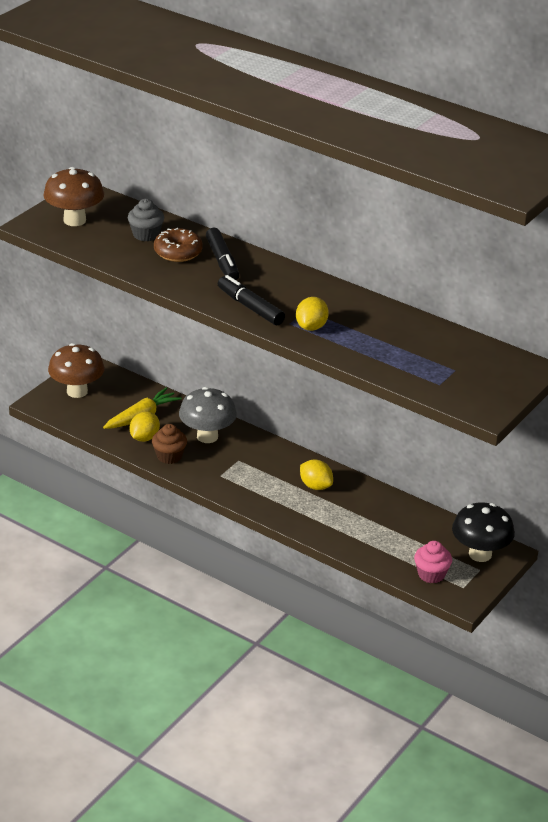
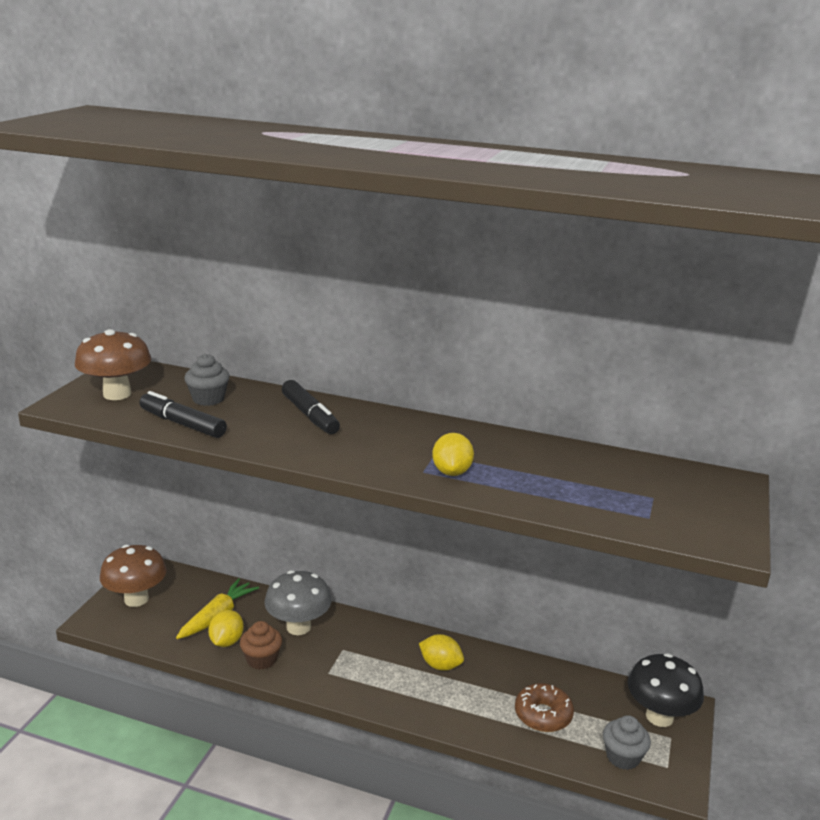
camera: 15 degrees left, 10 degrees down
(178, 252) = (253, 412): brown donut -> brown donut (543, 715)
(250, 307) = (366, 459): black marker -> black marker (182, 424)
(431, 574) = (623, 757): pink cupcake -> grey cupcake

